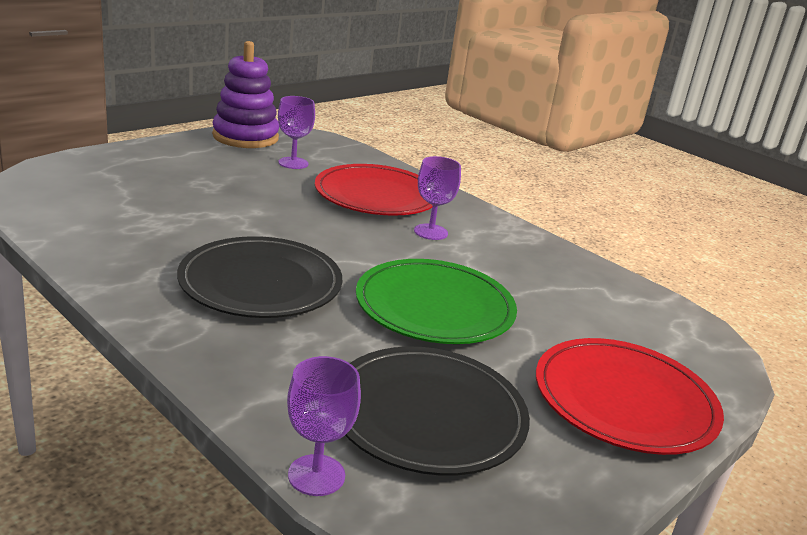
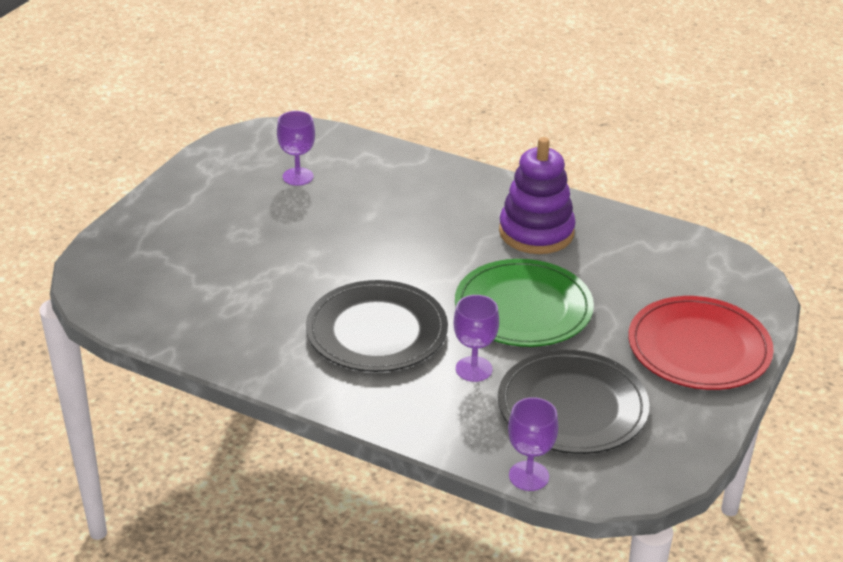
camera: 15 degrees left, 10 degrees up
(245, 137) = (226, 154): purple stacking toy -> purple stacking toy (536, 232)
(376, 195) = (400, 194): red plate -> none
(430, 232) = (473, 225): purple goblet -> purple goblet (474, 369)

